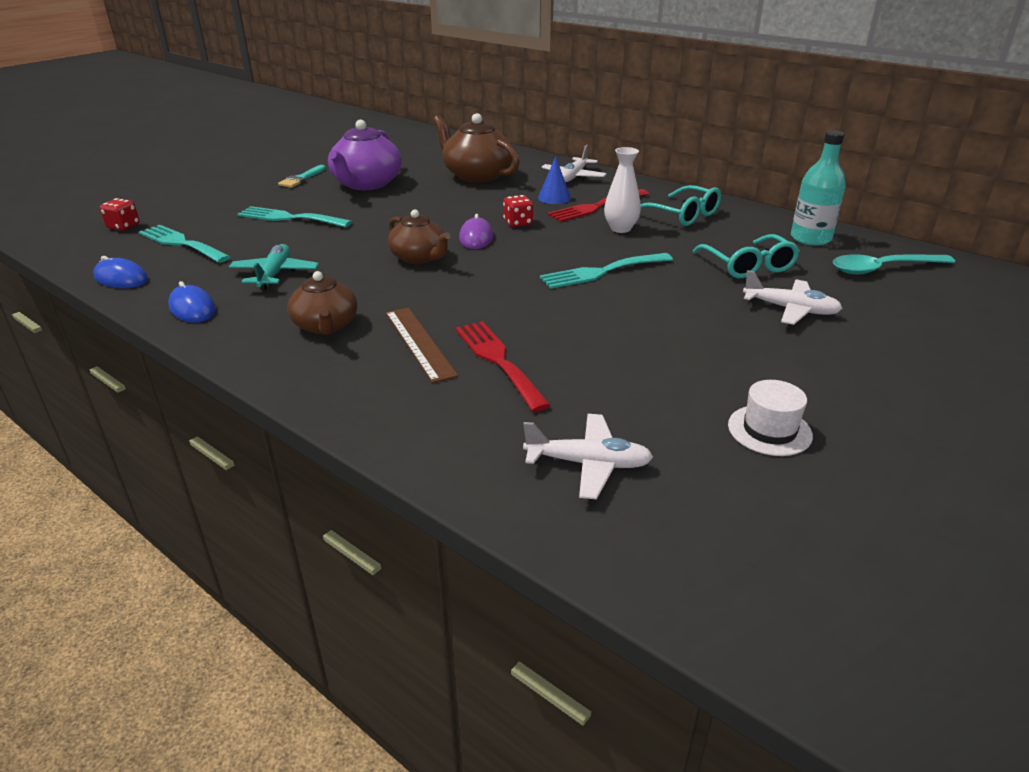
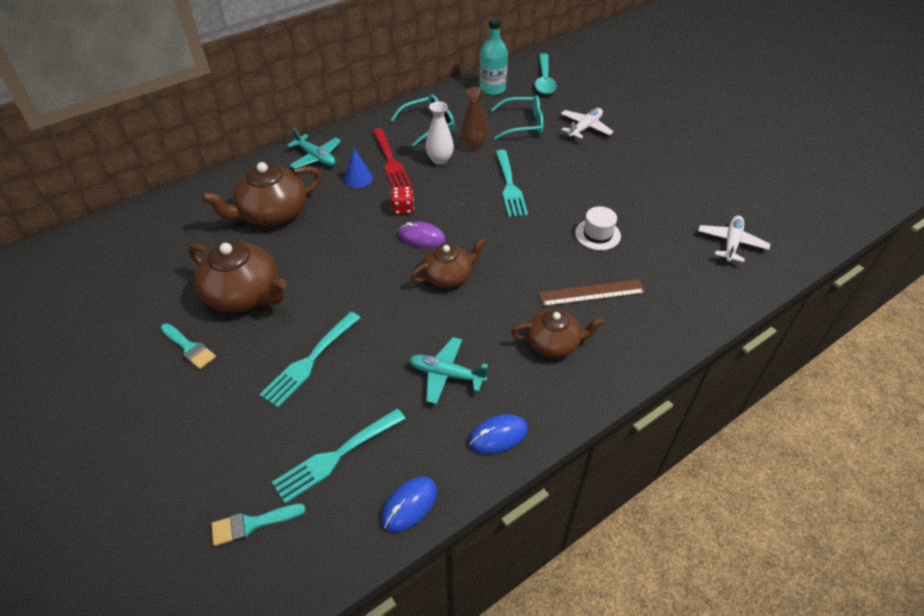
camera: 75 degrees left, 15 degrees up
(123, 226) = (252, 524): red dice -> turquoise brush
(366, 184) = (244, 294): purple teapot -> brown teapot
(498, 360) = (622, 258): red fork -> none
(573, 177) = (316, 157): white plane -> turquoise plane
(669, 242) = (474, 145): none -> brown vase
(769, 430) = (705, 175): white hat -> white hat (597, 234)

